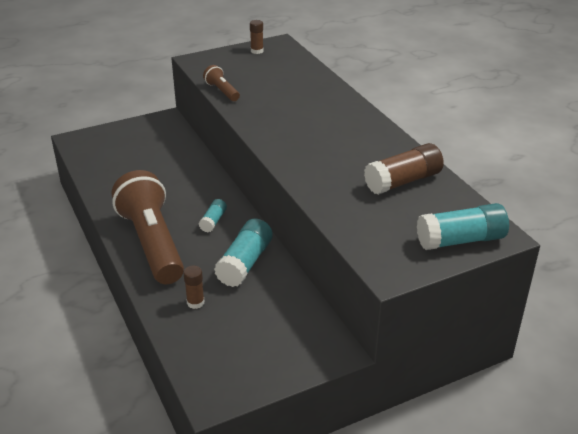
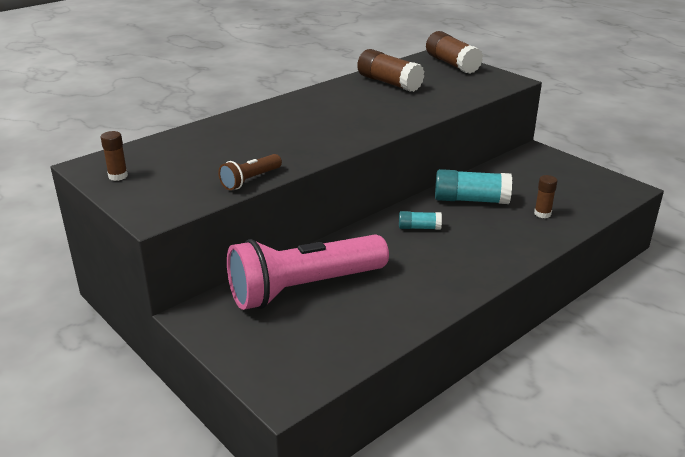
camera: 105 degrees left, 5 degrees down
(151, 243) = (481, 256): brown flashlight -> none
(166, 157) = (304, 288): none -> pink flashlight
(460, 240) = (452, 64): turquoise glue stick -> brown glue stick

